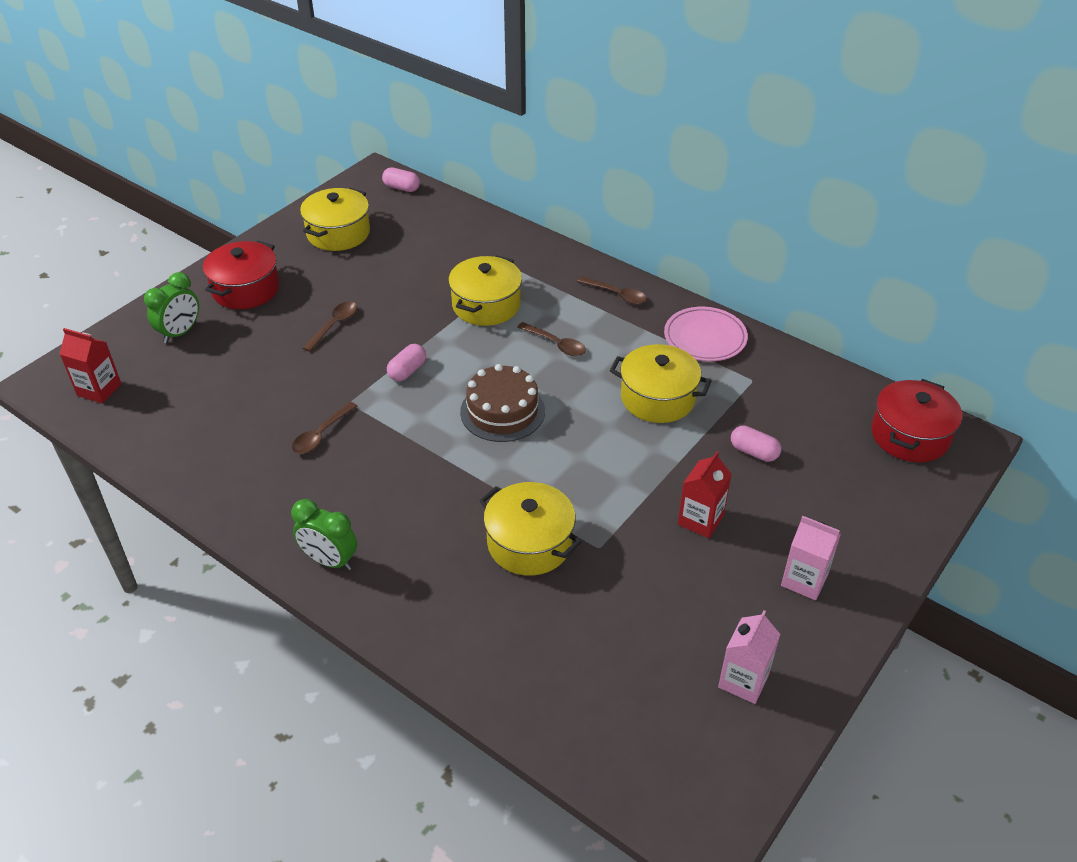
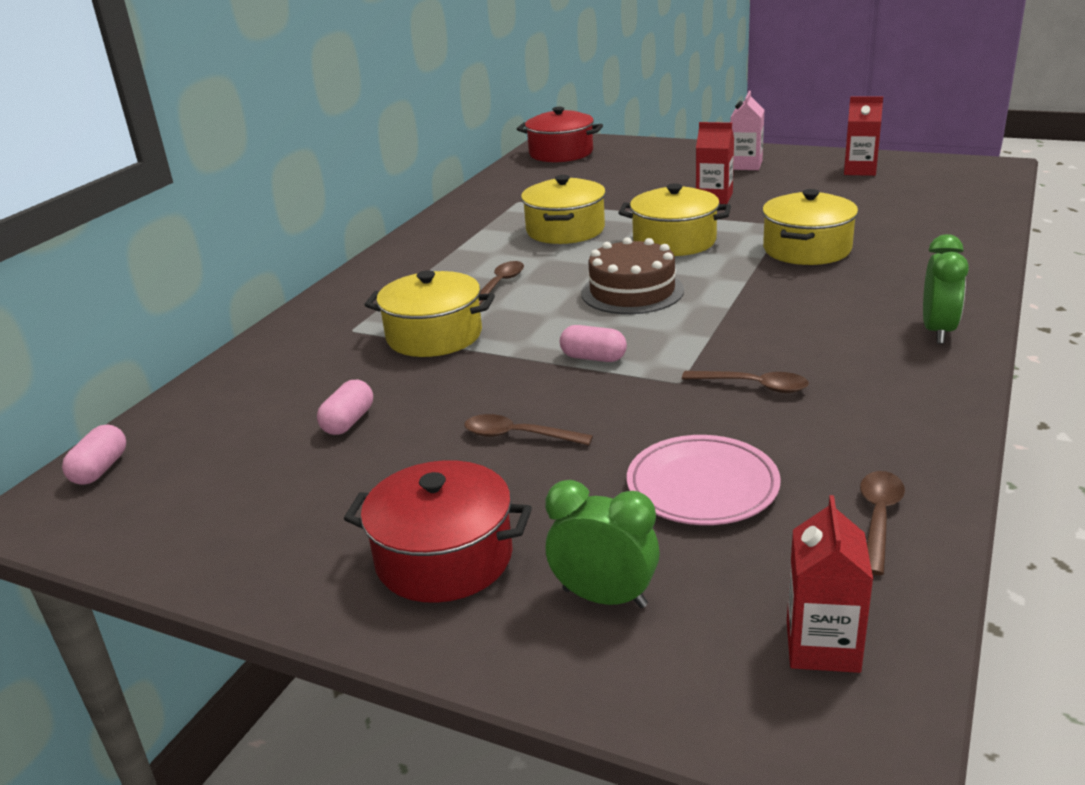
camera: 100 degrees left, 15 degrees down
(338, 233) = (249, 500): yellow pot -> yellow pot (674, 241)
(616, 294) = (394, 270): brown spoon -> brown spoon (878, 519)
(705, 338) = (460, 224): pink plate -> pink plate (702, 486)
(743, 680) = (860, 170): pink carton -> red carton
(754, 452) = (616, 191): pink capsule -> pink capsule (348, 422)

